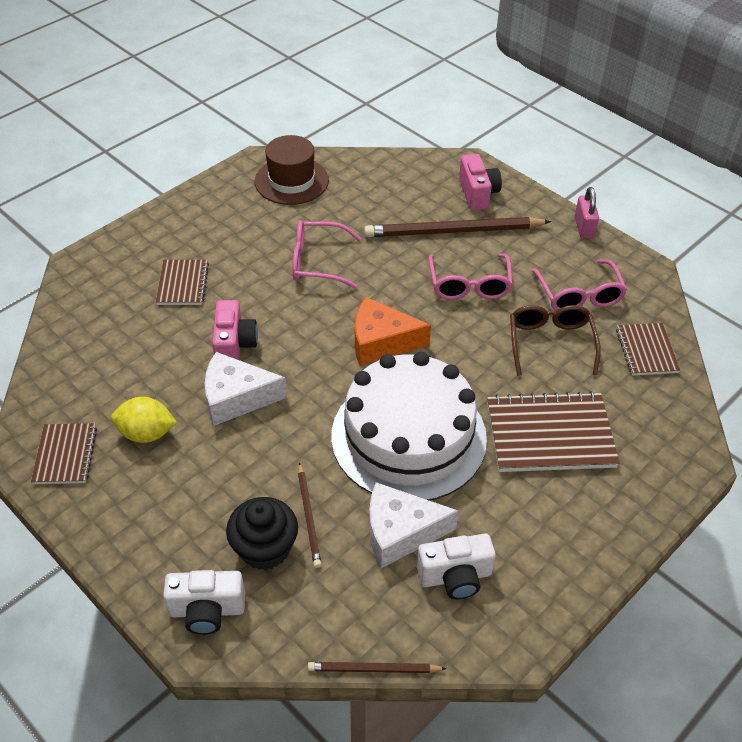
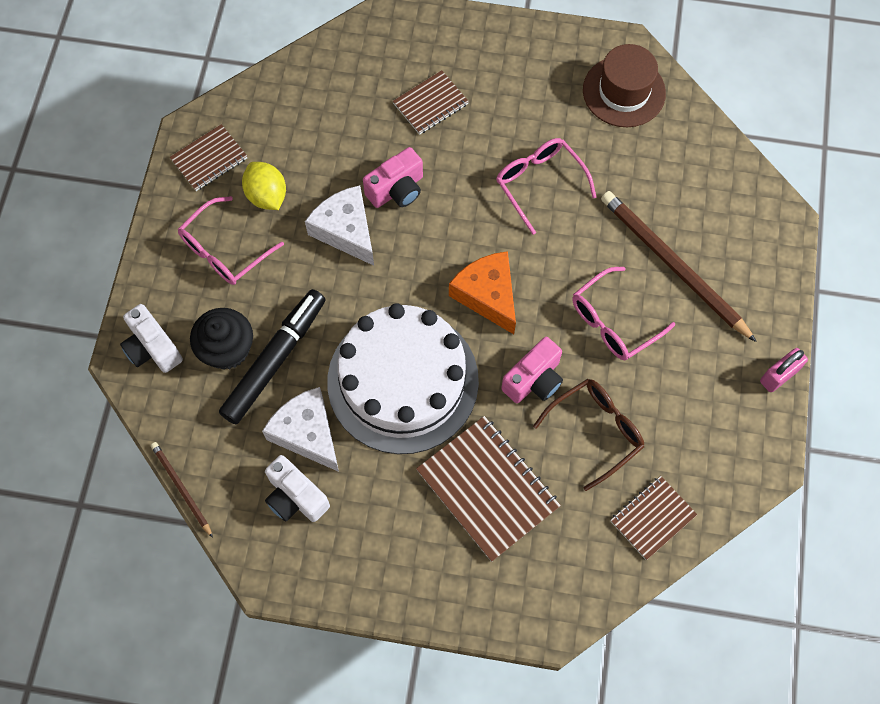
camera: 55 degrees right, 20 degrees up
(309, 517) = (275, 360): brown pencil -> black marker
(477, 194) = (745, 254): pink camera -> pink camera (534, 380)
(579, 295) = (678, 421): pink glasses -> pink glasses (225, 250)

